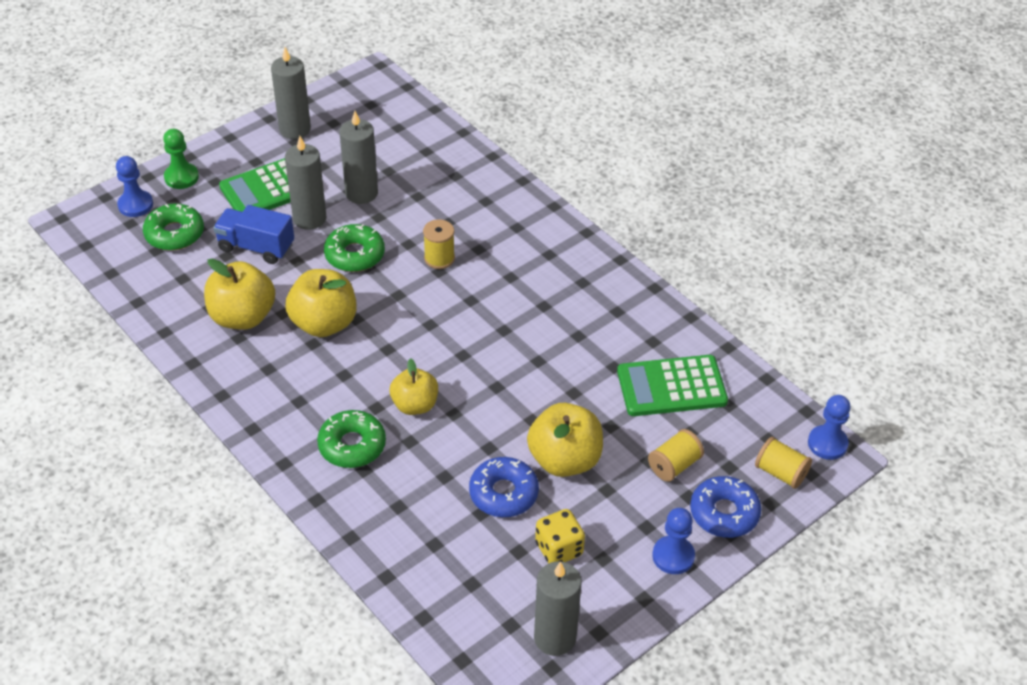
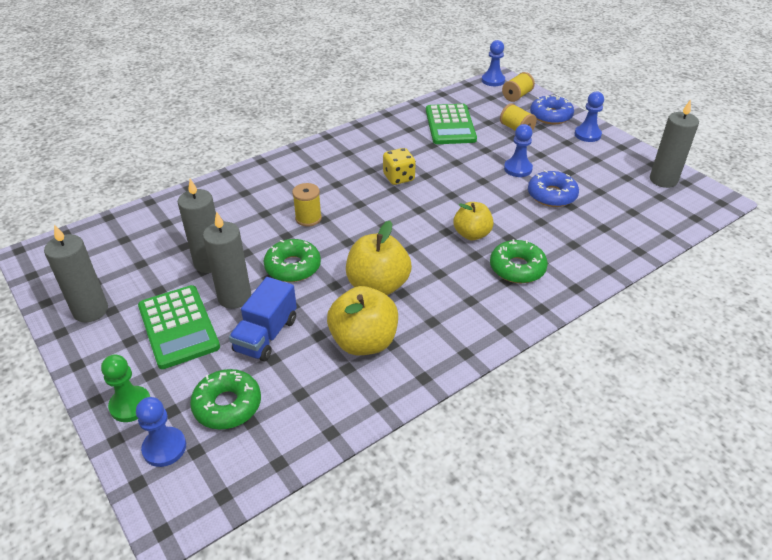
camera: 85 degrees left, 5 degrees down
(559, 549) = (593, 175): yellow dice -> yellow dice (398, 178)
(564, 460) = (518, 169): yellow apple -> blue pawn

